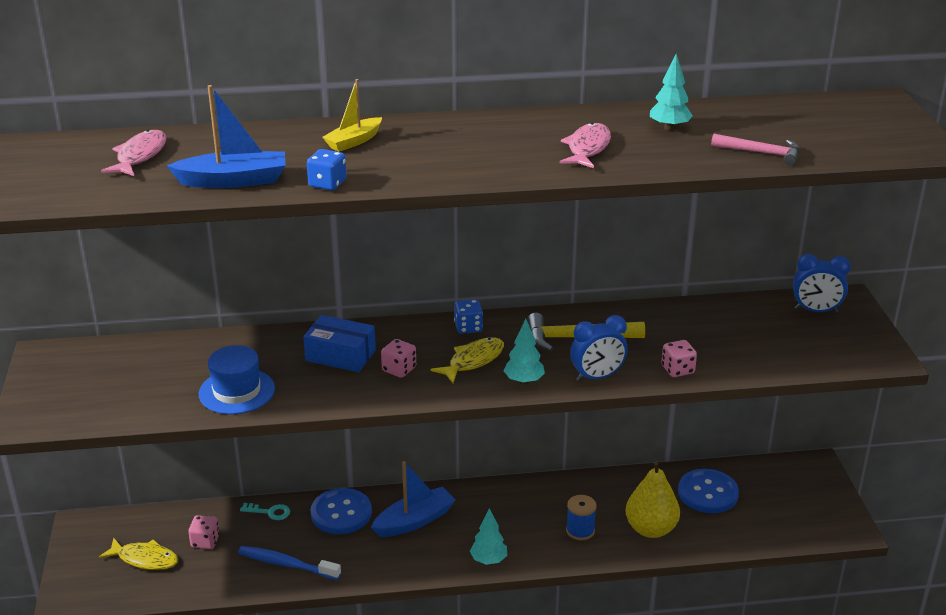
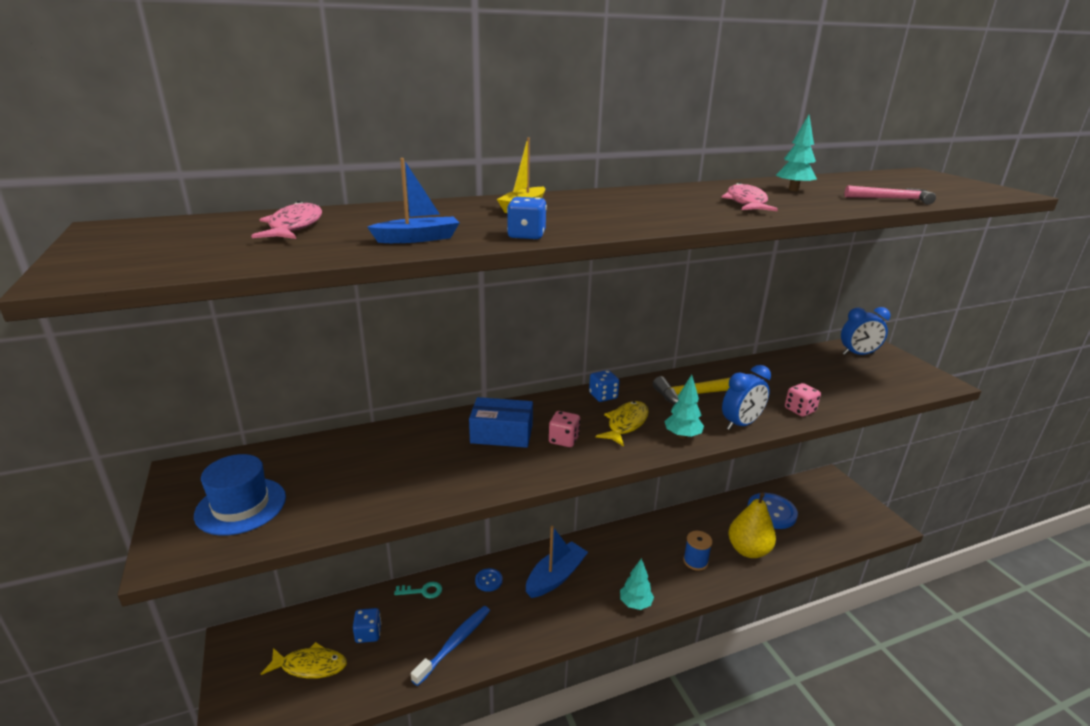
camera: 15 degrees left, 5 degrees down
(205, 541) = (368, 633): pink dice -> blue dice
(233, 181) = (418, 239): blue boat -> blue boat, size x0.66
(237, 391) = (412, 483): blue hat -> blue hat (241, 506)
(286, 564) = (455, 643): blue toothbrush -> blue toothbrush turned 120 degrees clockwise
(341, 513) = (488, 580): blue button -> blue button, size x0.50

